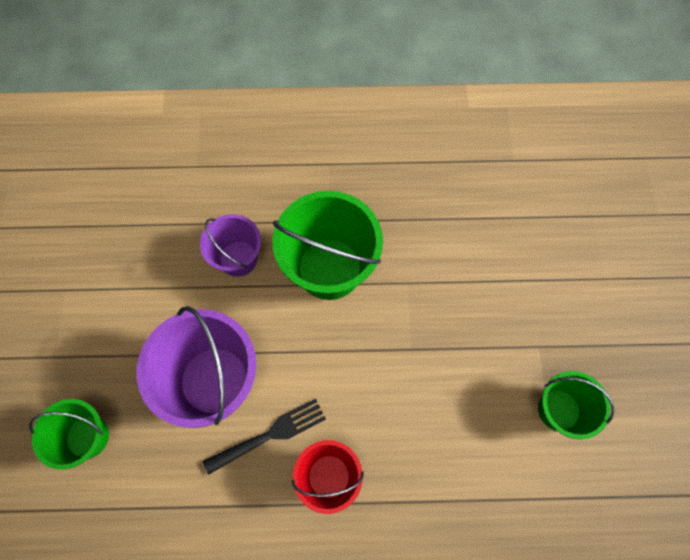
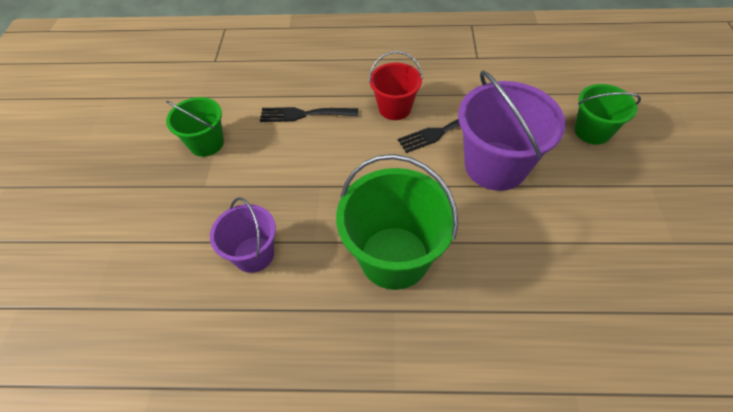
camera: 175 degrees left, 15 degrees down
(238, 258) = (494, 270): purple bucket -> purple bucket (254, 254)
(447, 463) = (304, 114): none -> black fork

